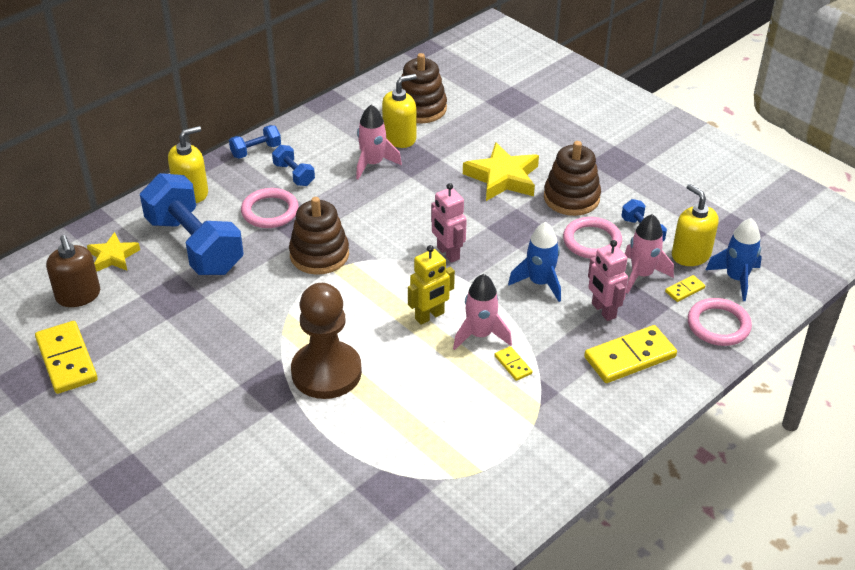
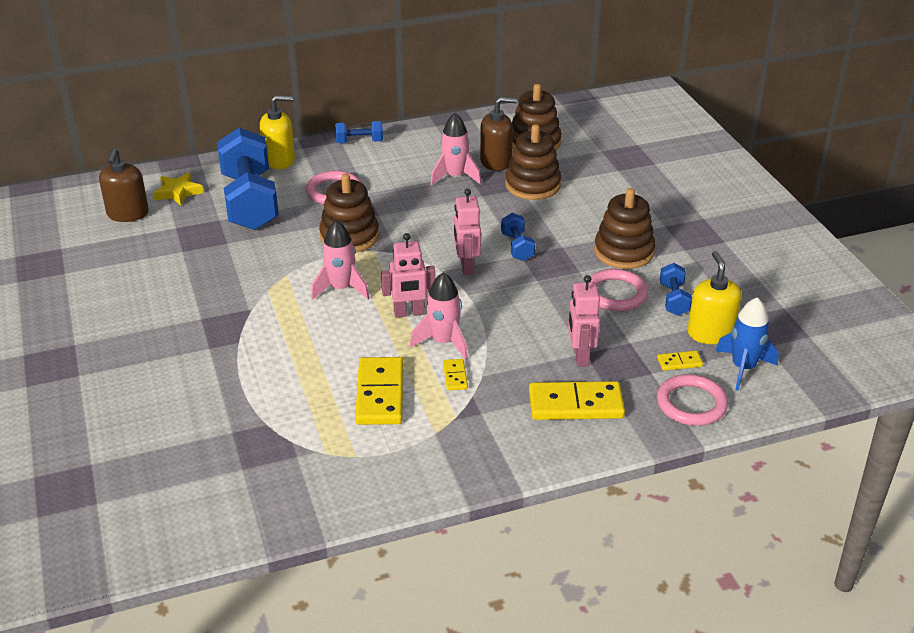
camera: 25 degrees right, 5 degrees down
(67, 360) = (81, 259): yellow domino -> yellow domino (380, 394)
(294, 174) = (377, 168): blue dumbbell -> blue dumbbell (517, 247)
(326, 372) = (281, 331): brown pawn -> none
(399, 138) = (496, 162): yellow soap dispenser -> brown soap dispenser
(430, 316) = (409, 313): yellow robot -> pink robot
(449, 153) = (532, 185): none -> brown stacking toy
(503, 178) = (569, 218): yellow star -> none
(539, 283) = (535, 315): blue rocket -> none
(641, 275) = (644, 336): pink rocket -> pink rocket (341, 289)

